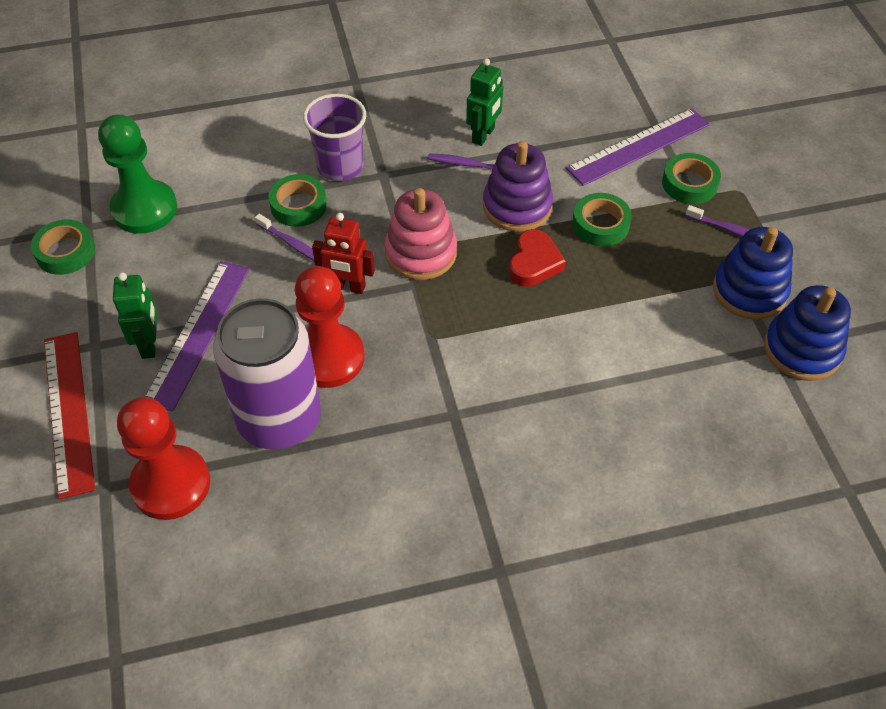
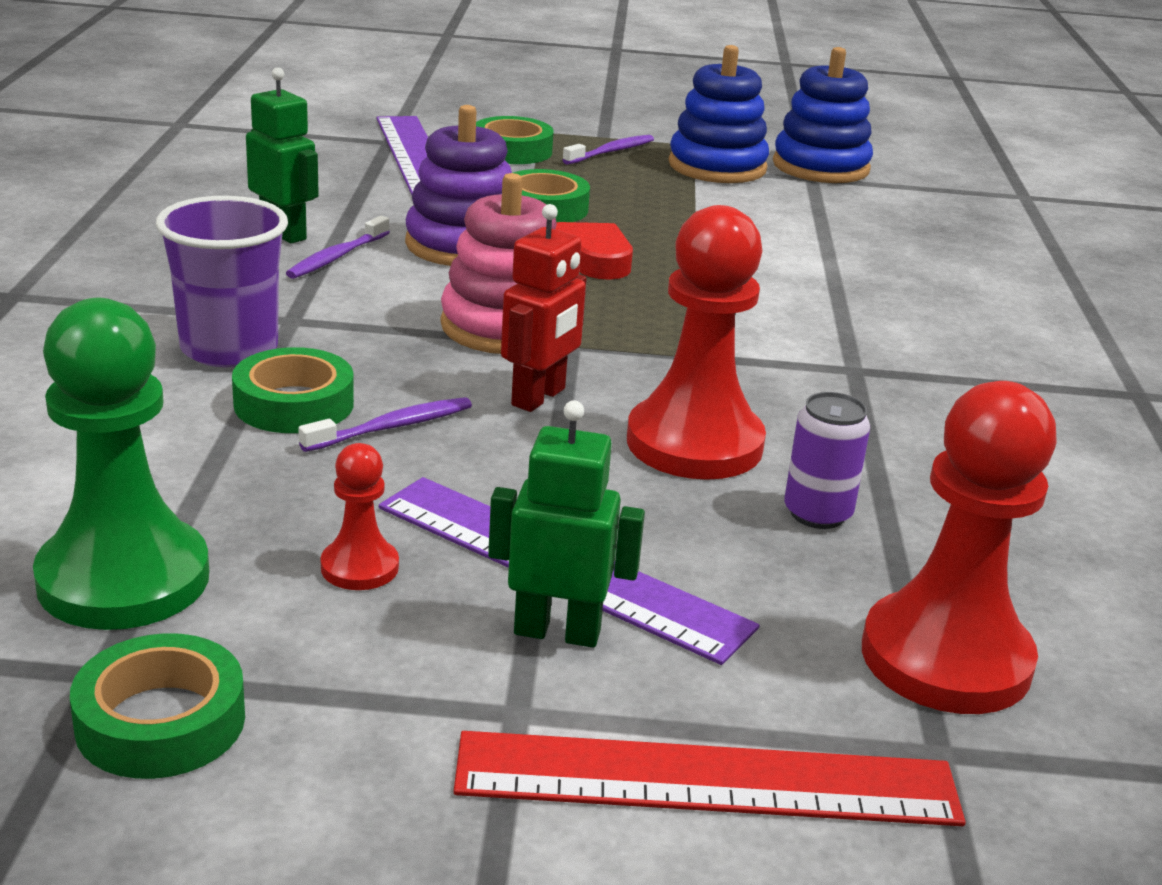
camera: 75 degrees left, 25 degrees down
(175, 271) = (359, 567): none -> red pawn
(279, 419) = (817, 513): purple can -> purple can, size x0.42

